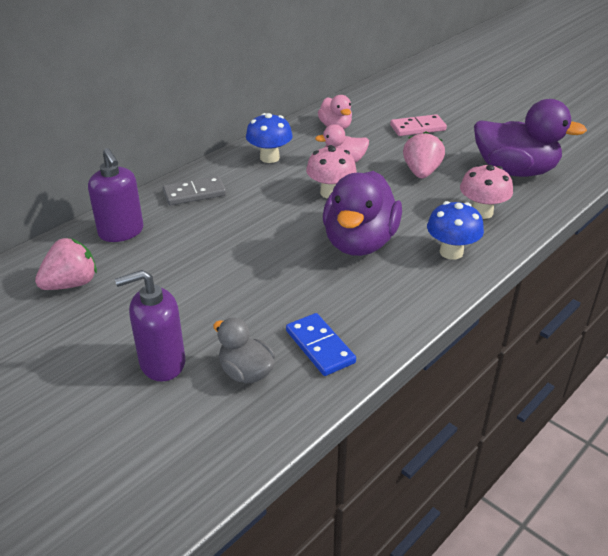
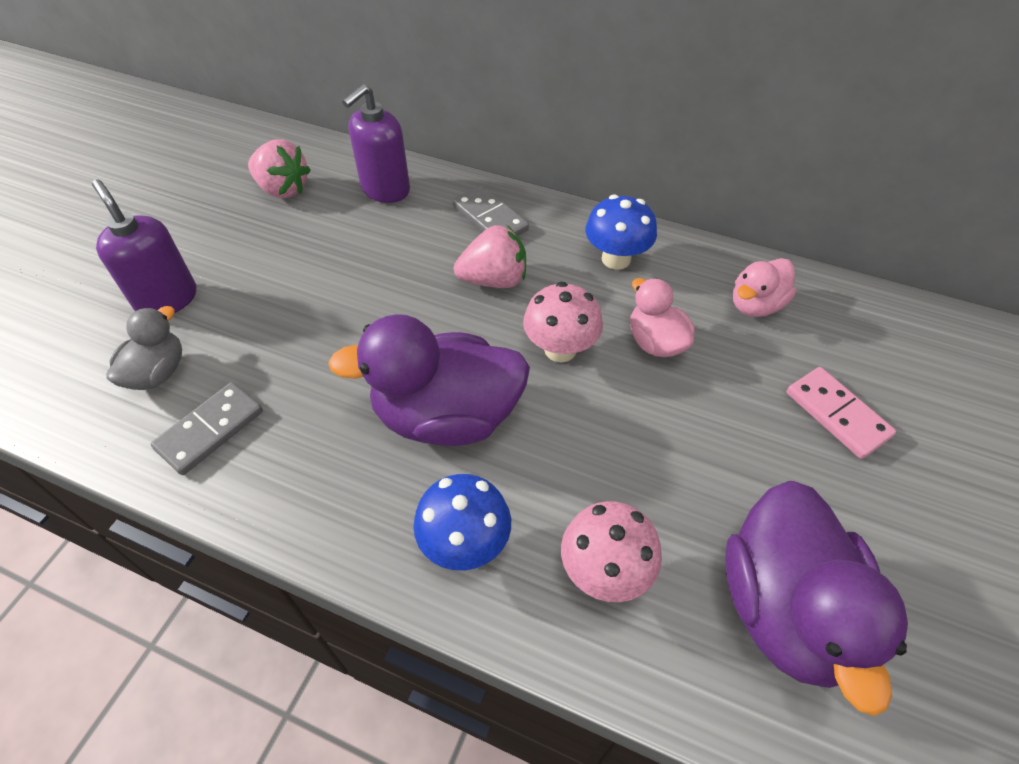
camera: 70 degrees right, 15 degrees up
(320, 347) = (210, 430): blue domino -> grey domino
(421, 172) = (686, 452): pink strawberry -> pink strawberry (494, 280)

